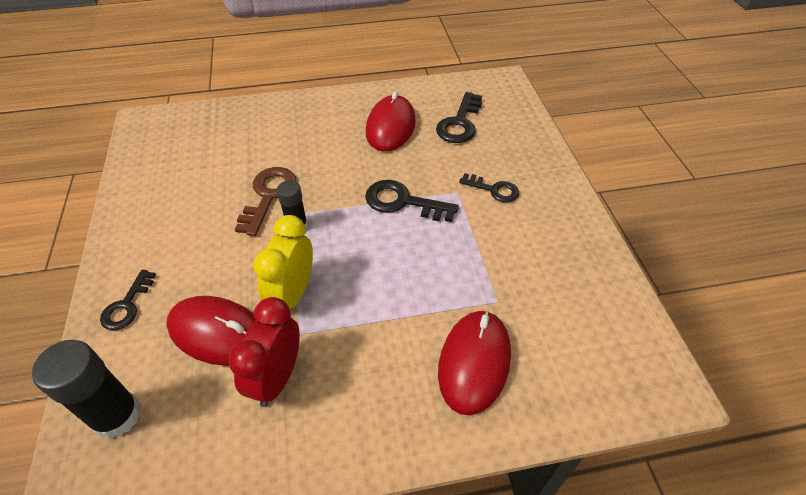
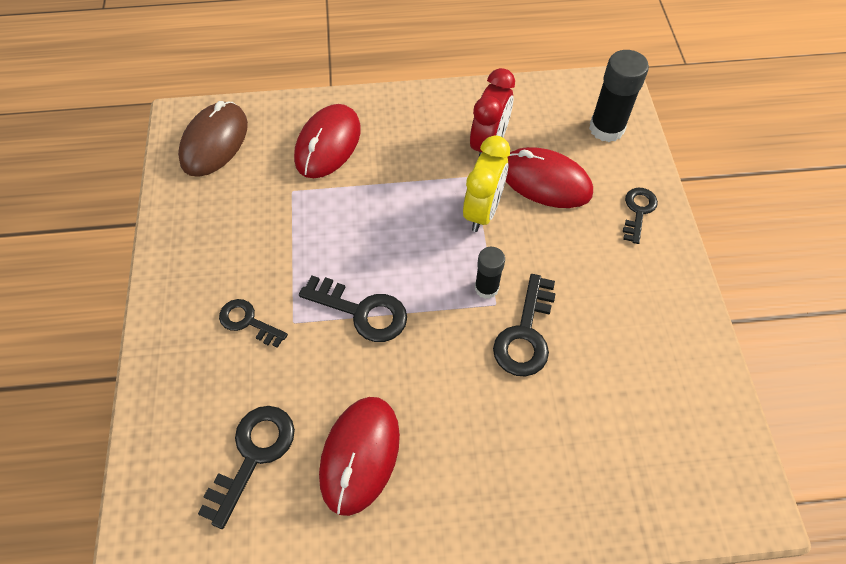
camera: 175 degrees left, 10 degrees up
(268, 196) = (525, 334): brown key -> black key
(610, 354) = (214, 142): none -> brown mouse

